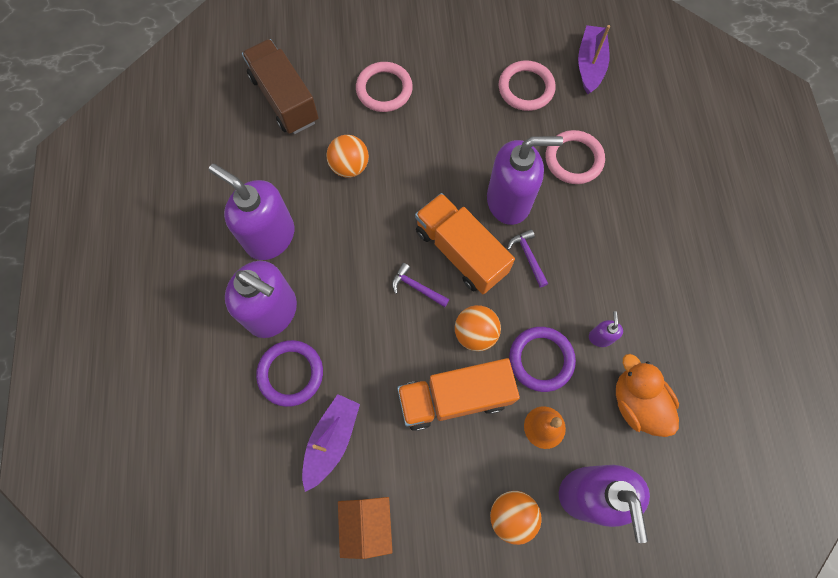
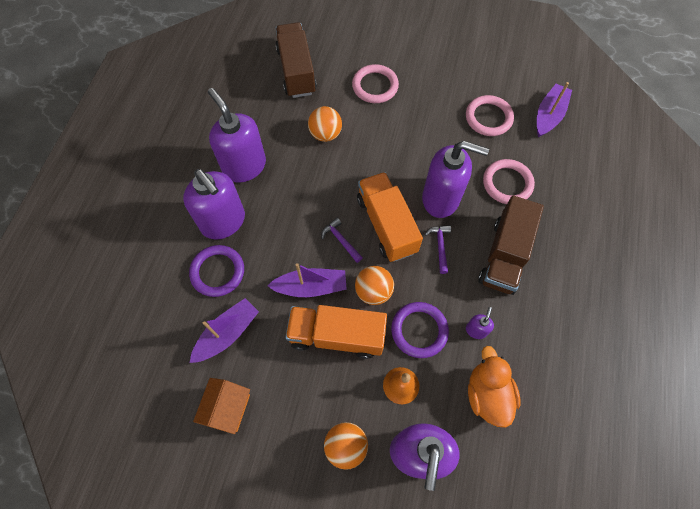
camera: 20 degrees right, 5 degrees down
(404, 353) = (311, 287): none -> purple boat
(600, 243) = (504, 255): none -> brown truck

